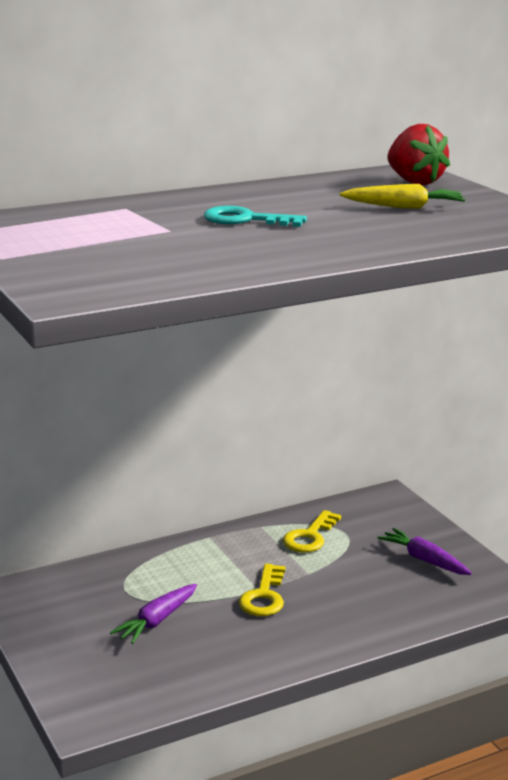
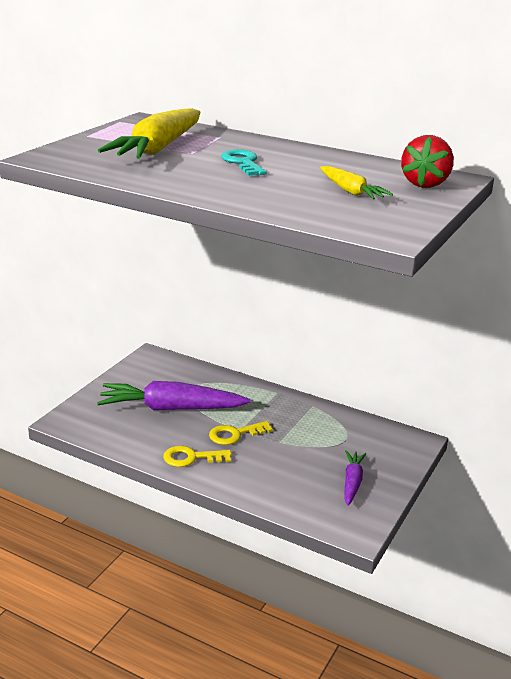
camera: 55 degrees right, 5 degrees up
(127, 239) = (158, 148): none -> yellow carrot
(157, 621) = (171, 408): purple carrot -> purple carrot, size x1.94
(310, 537) = (323, 427): yellow key -> yellow key (191, 458)

